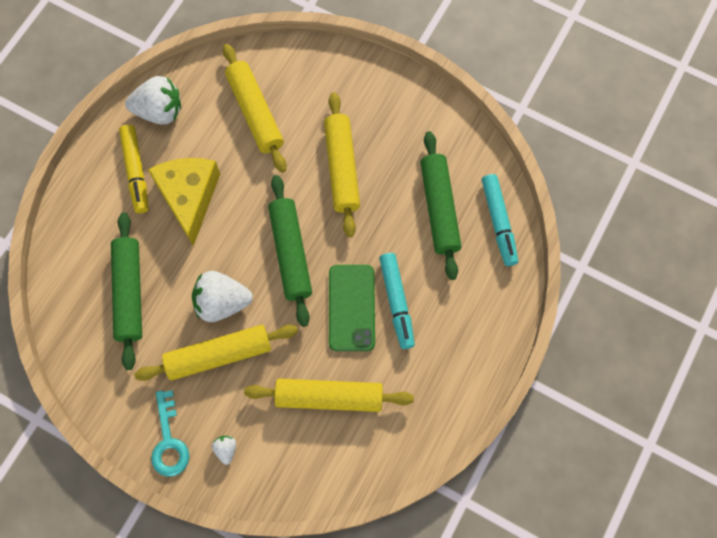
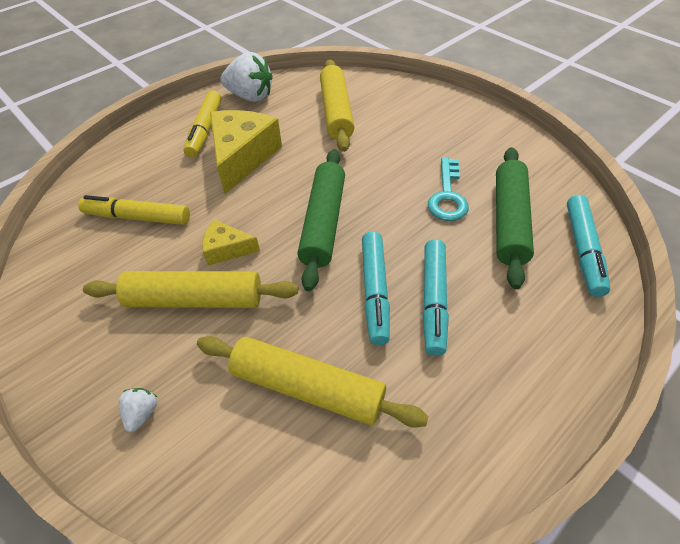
camera: 20 degrees right, 20 degrees down
(129, 293) = (138, 217): green rolling pin -> yellow marker
(169, 441) = (80, 379): turquoise key -> turquoise key (447, 195)
(222, 303) = (227, 249): white strawberry -> yellow cheese
(342, 168) = (406, 166): yellow rolling pin -> none
(351, 307) = (374, 291): green phone -> turquoise marker

